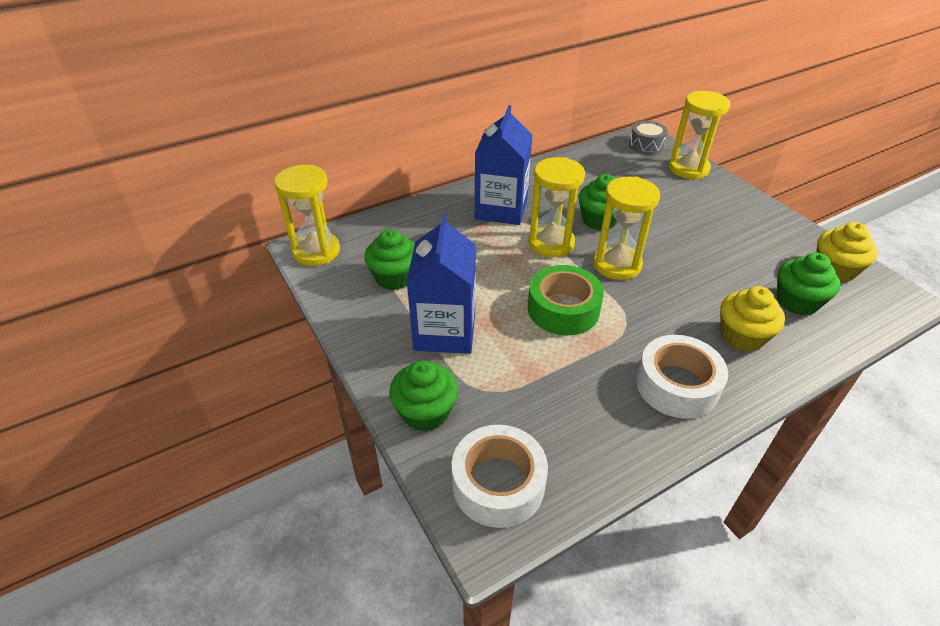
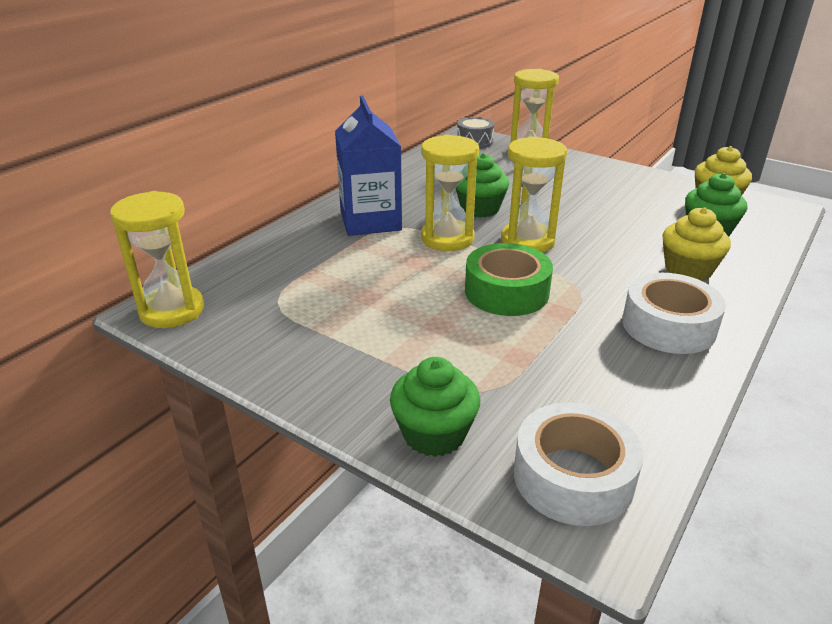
camera: 25 degrees left, 10 degrees down
(394, 277) = (294, 311): green cupcake -> none
(445, 331) = (395, 347): blue carton -> none

